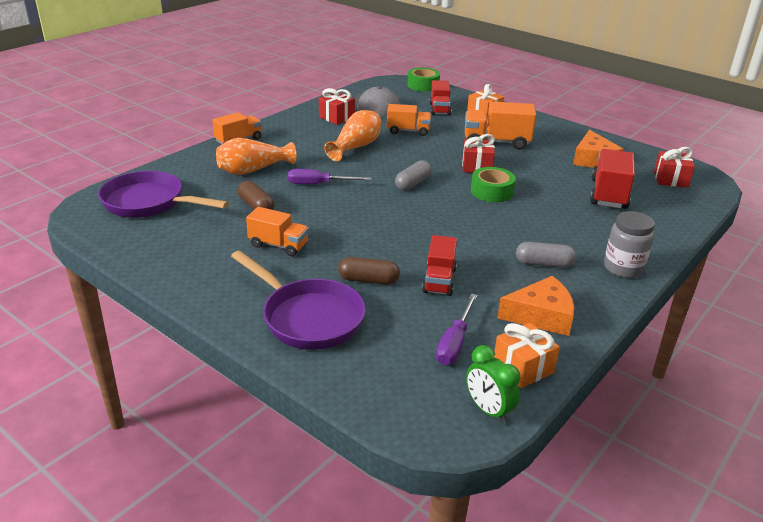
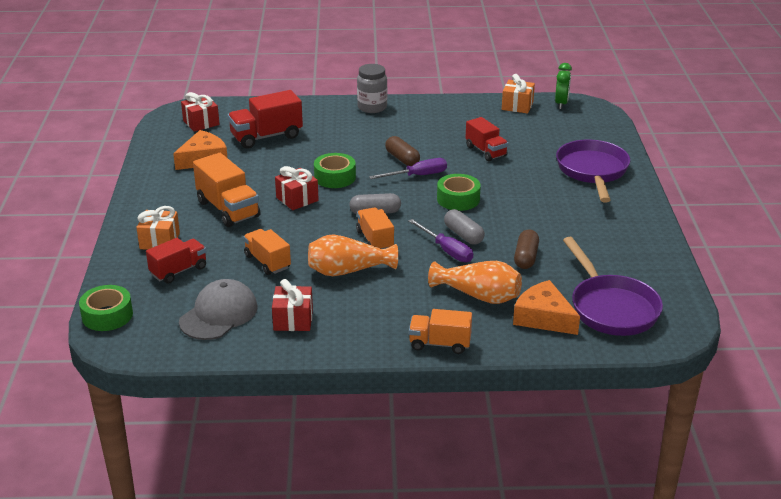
camera: 130 degrees left, 0 degrees up
(278, 245) = (551, 219): orange truck -> orange truck (375, 240)
(368, 280) = (527, 171): brown capsule -> brown capsule (402, 159)
(377, 222) = (458, 199): none -> green tape
(439, 280) = (486, 151): red truck -> red truck turned 90 degrees clockwise
(454, 342) = (531, 127): purple screwdriver -> purple screwdriver (417, 176)
(541, 316) = (465, 114): orange cheese -> orange cheese (543, 317)
(544, 264) = (408, 129): grey capsule -> grey capsule (463, 235)

